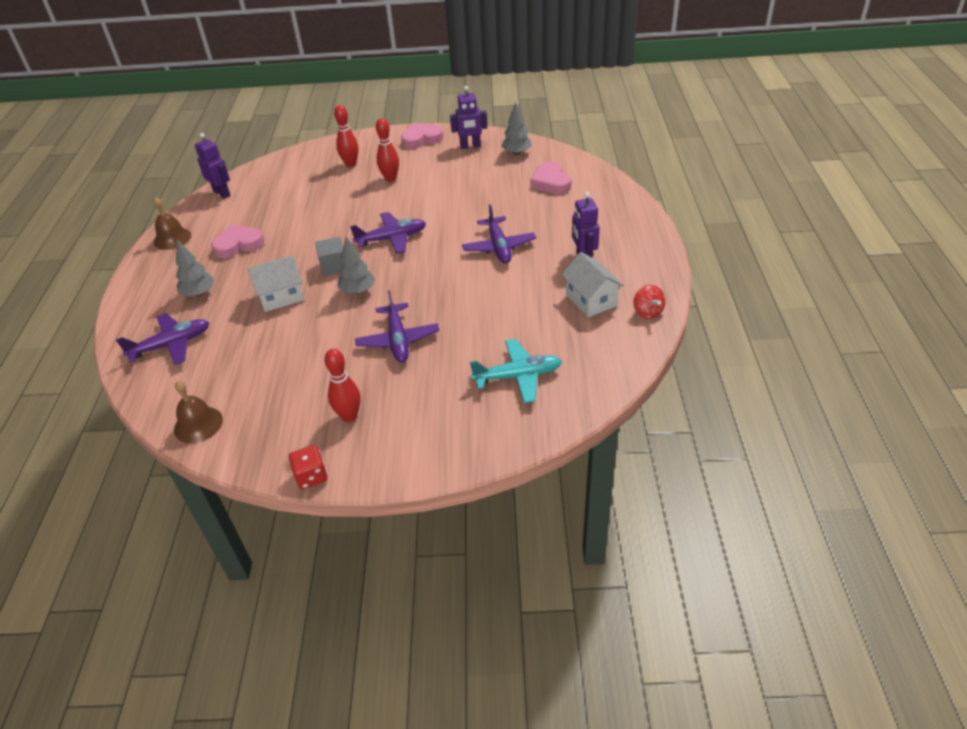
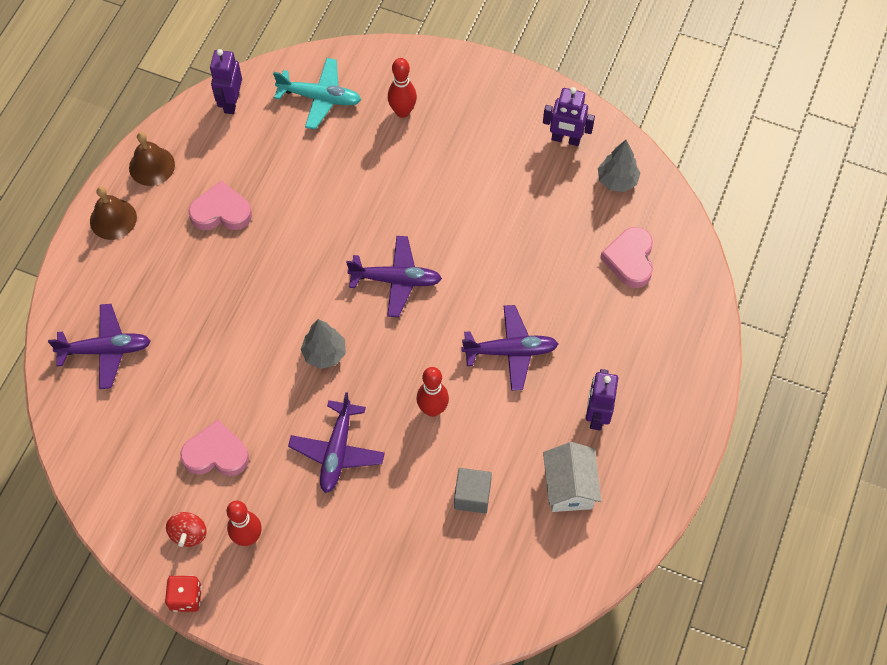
camera: 20 degrees right, 20 degrees up
(198, 424) = (102, 479): brown bell -> brown bell (113, 219)
(199, 293) = (155, 279): grey tree -> none
(222, 193) = (231, 102): purple robot -> purple robot turned 150 degrees counterclockwise
(281, 296) = (240, 324): white house -> none
(334, 266) = (314, 300): grey cube -> grey cube (472, 496)
(390, 179) = (439, 163): red bowling pin -> red bowling pin (432, 409)
(421, 139) = (511, 96): pink heart -> pink heart (216, 454)
(499, 247) = (511, 351): purple plane -> purple plane turned 105 degrees counterclockwise
(518, 376) = (436, 562): turquoise plane -> turquoise plane (320, 98)
(647, 312) = (620, 534): red spinning top -> red spinning top (189, 533)

